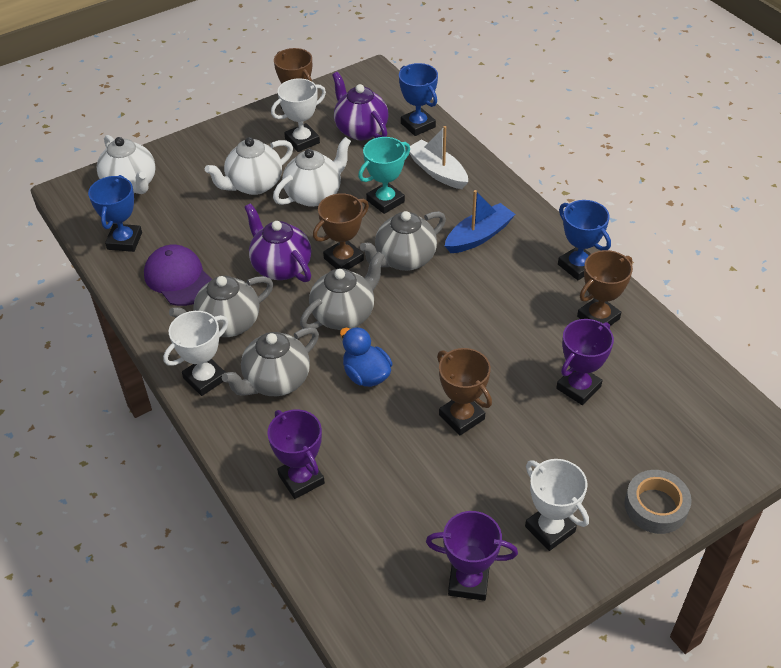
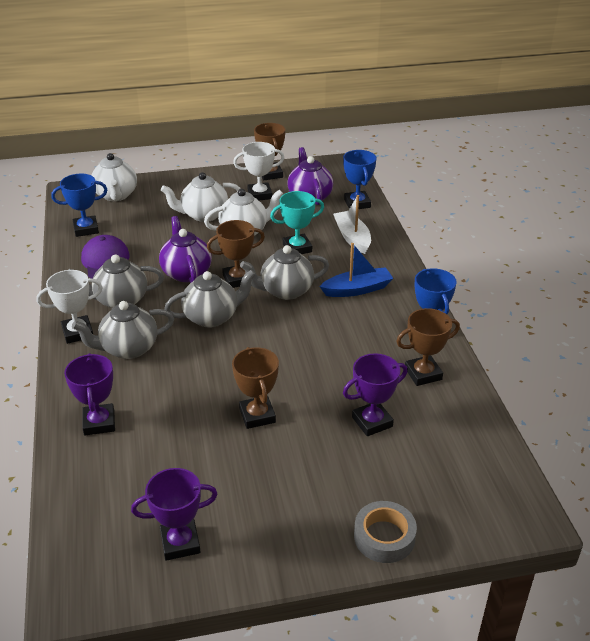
camera: 20 degrees right, 10 degrees down
(124, 241) = (86, 229): blue trophy -> blue trophy turned 45 degrees clockwise
(366, 375) = (200, 363): blue duck -> none
(468, 581) = (180, 543): purple trophy -> purple trophy turned 45 degrees counterclockwise
(550, 529) = (276, 524): white trophy -> none

